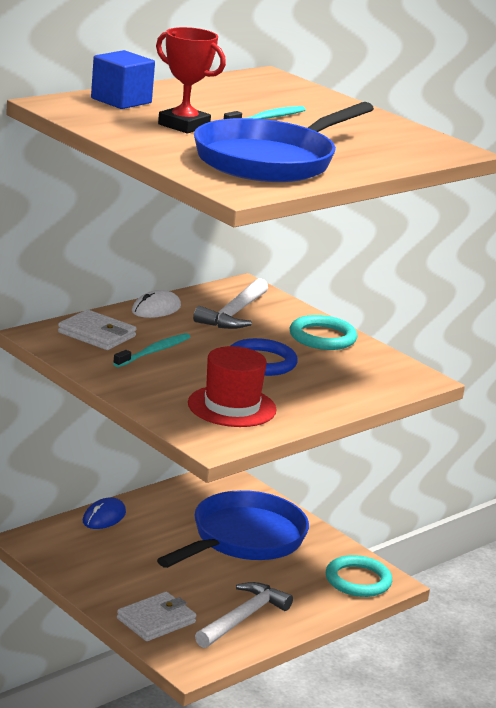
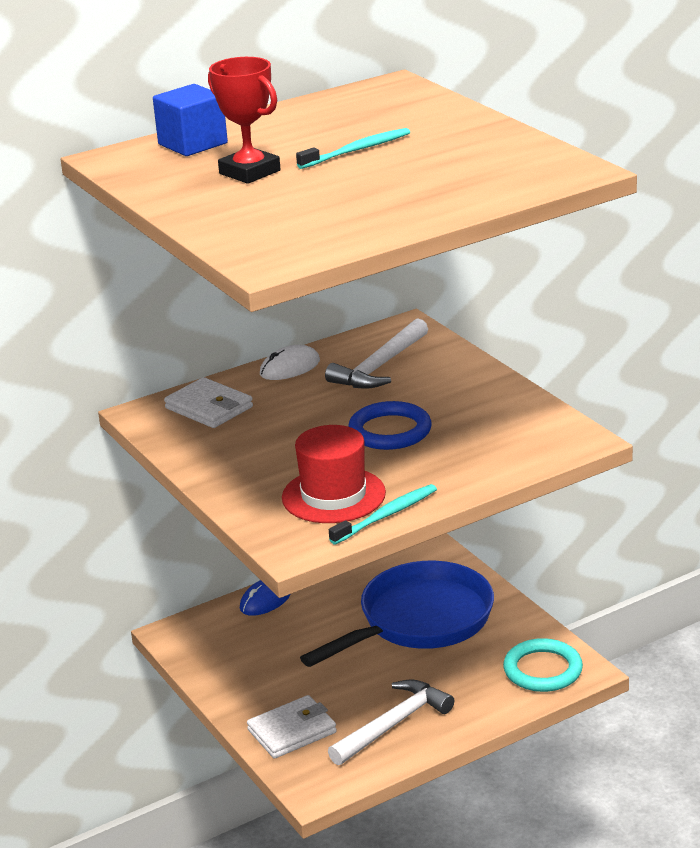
camera: 15 degrees right, 5 degrees up
(154, 351) = (267, 426): turquoise toothbrush -> turquoise toothbrush (386, 515)
(270, 161) = (329, 214): blue pan -> none
(322, 337) = (476, 391): turquoise ring -> none

